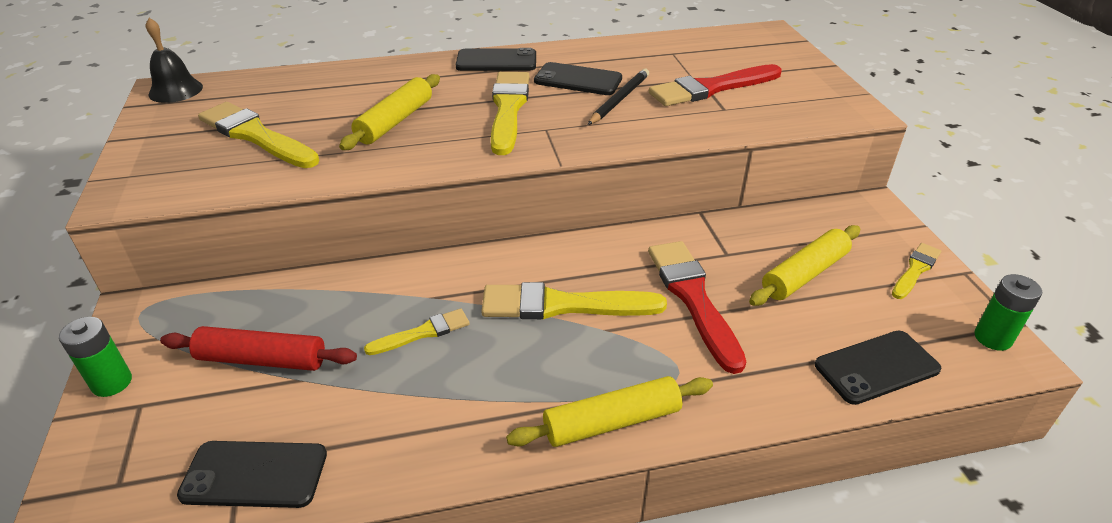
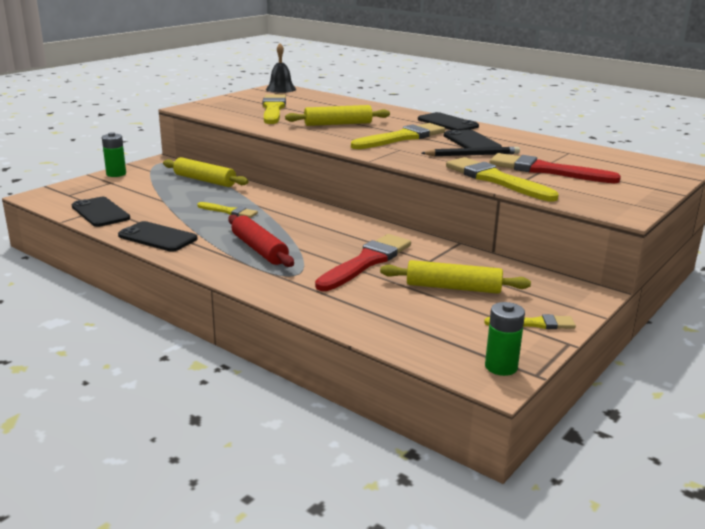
camera: 50 degrees right, 15 degrees down
(262, 359) = (165, 190): red rolling pin -> red rolling pin (259, 249)
(563, 305) = (301, 233): yellow brush -> yellow brush (495, 180)
(612, 422) = (230, 269): yellow rolling pin -> yellow rolling pin (205, 180)
(876, 367) = (394, 330): black phone -> black phone (158, 237)

